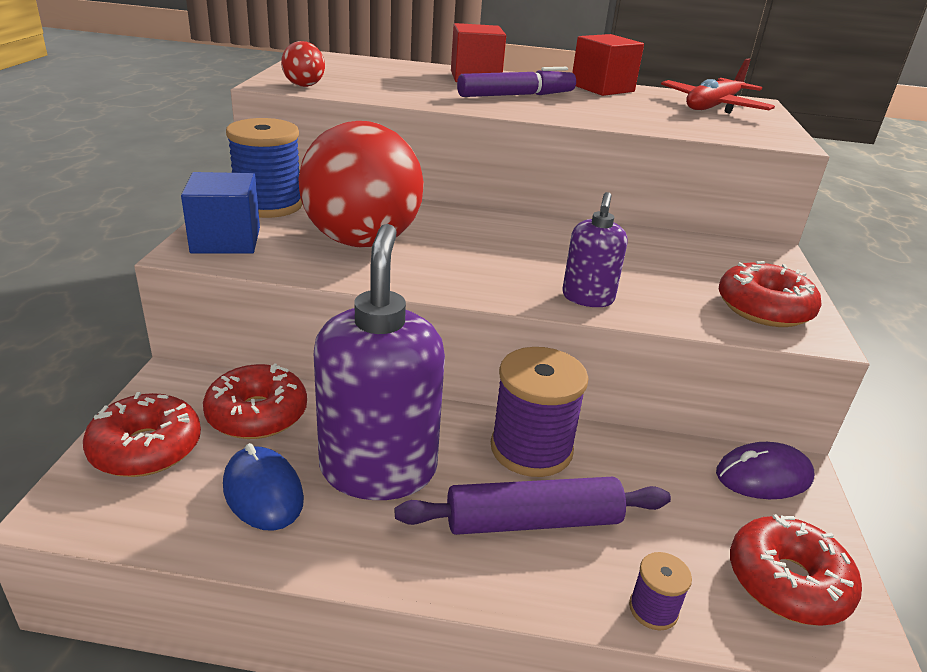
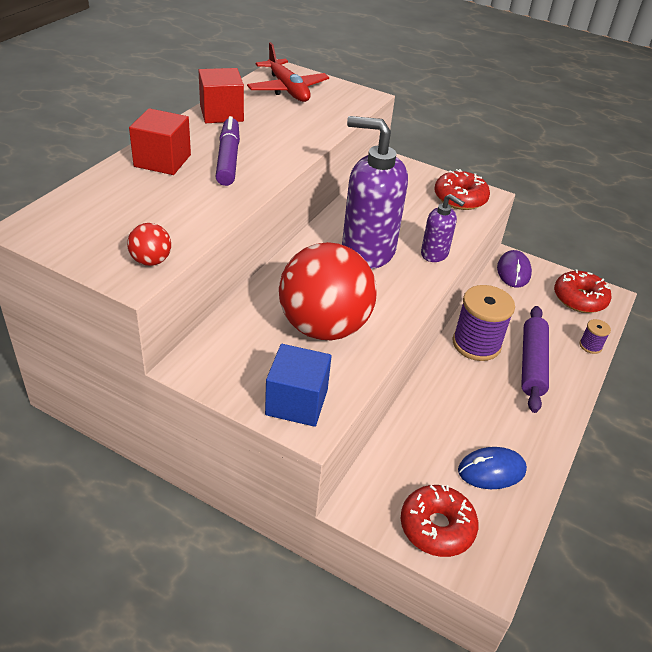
camera: 70 degrees left, 10 degrees up
(257, 414) = (413, 461): red donut -> none
(268, 205) = (231, 365): blue spool -> none
(378, 469) = (481, 413): purple soap dispenser -> purple soap dispenser (367, 251)

